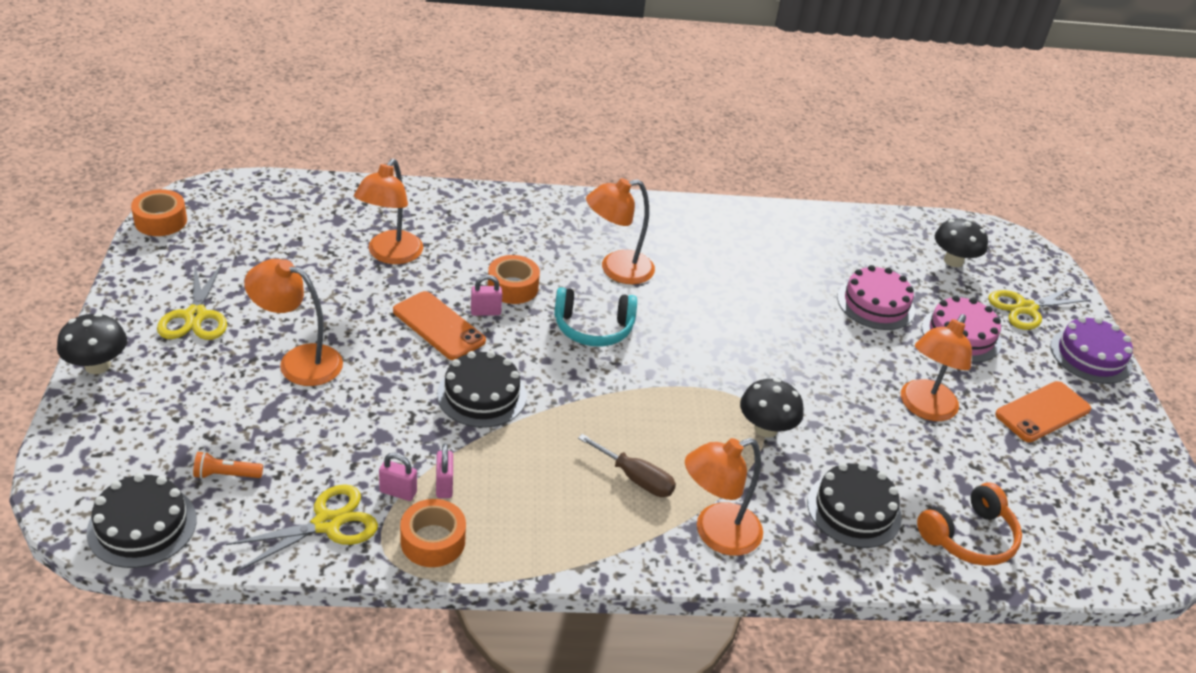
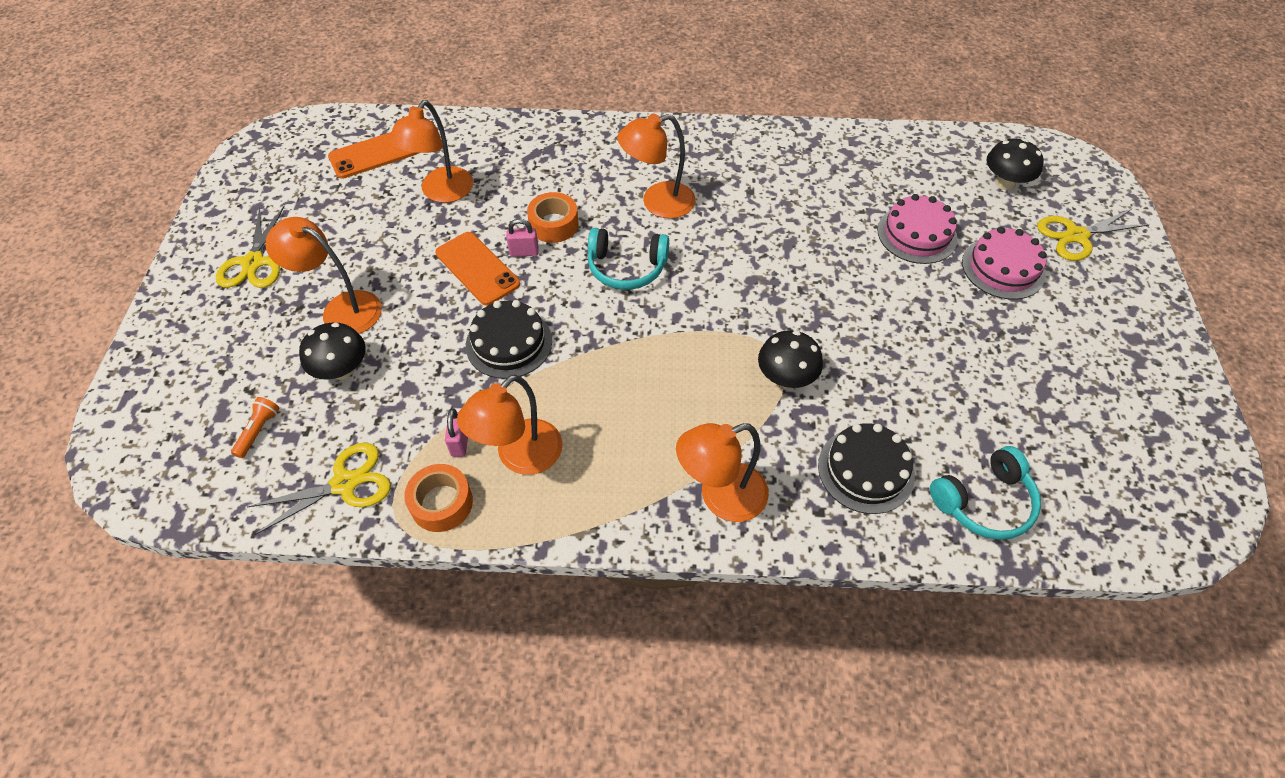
camera: 10 degrees right, 15 degrees up
(97, 365) = (159, 316): black mushroom -> black mushroom (342, 370)
(142, 525) = (176, 485): black cake -> none
(161, 221) = (235, 163): orange tape -> none
(226, 474) = (259, 431): orange flashlight -> orange flashlight turned 105 degrees clockwise
(398, 492) = (415, 449): pink padlock -> none
(635, 478) = (647, 434): brown screwdriver -> none
(924, 408) = (953, 353): orange lamp -> orange lamp (520, 457)
(969, 537) = (984, 502): orange headphones -> turquoise headphones
(1042, 412) = (1081, 356): orange phone -> orange phone (374, 154)
(1090, 356) = (1141, 289): purple cake -> none

